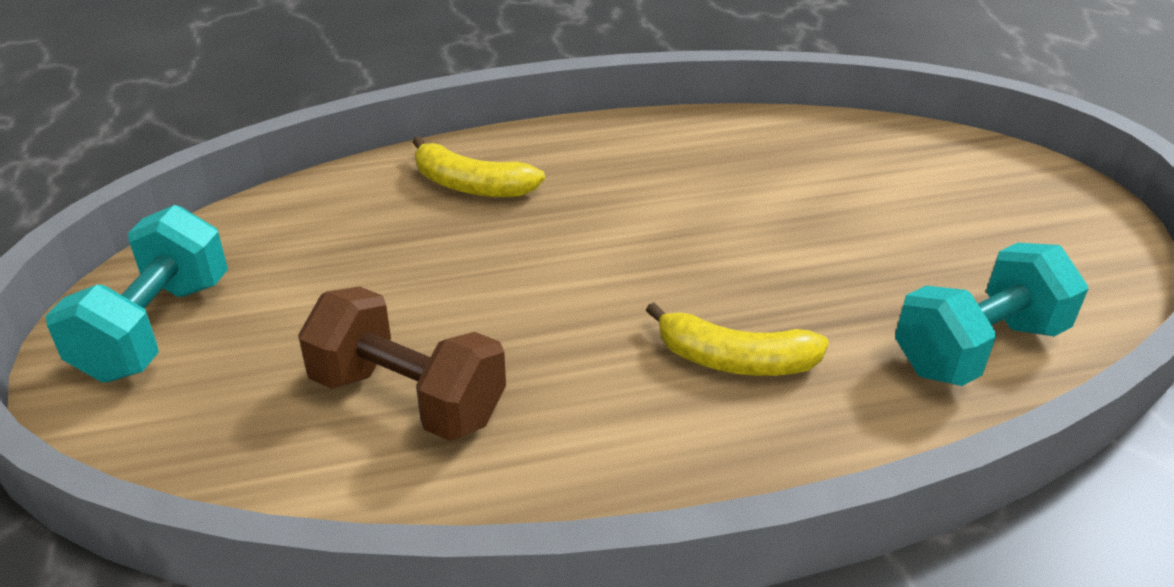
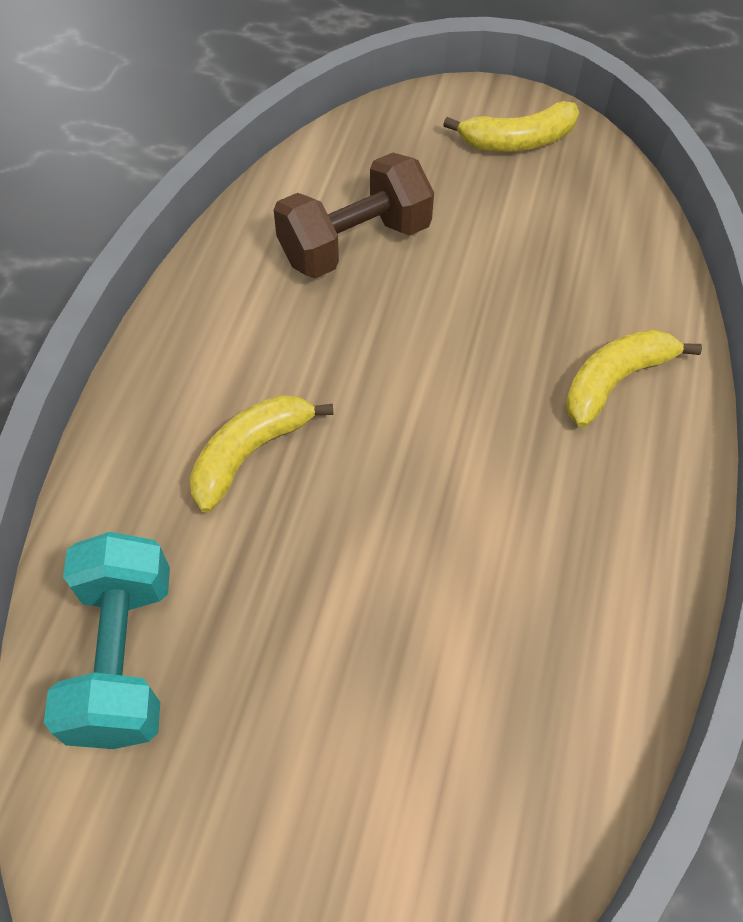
camera: 120 degrees right, 20 degrees up
(155, 328) = (518, 141): turquoise dumbbell -> yellow banana

